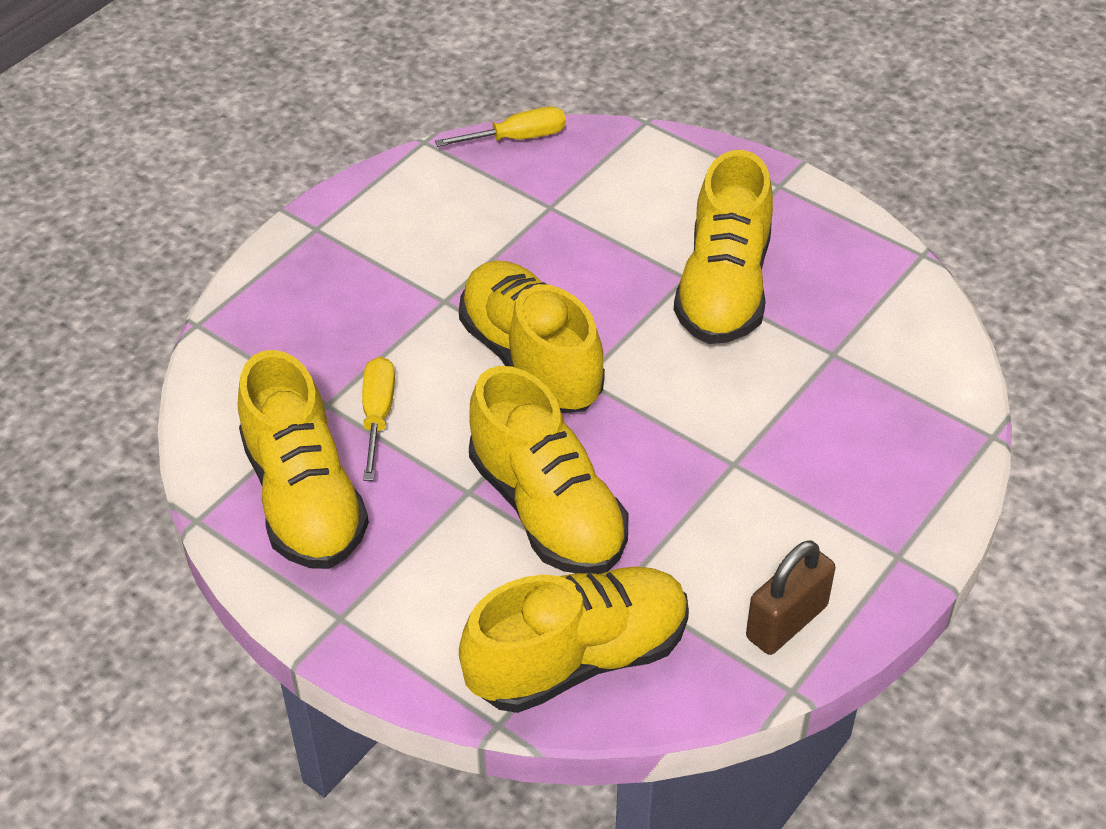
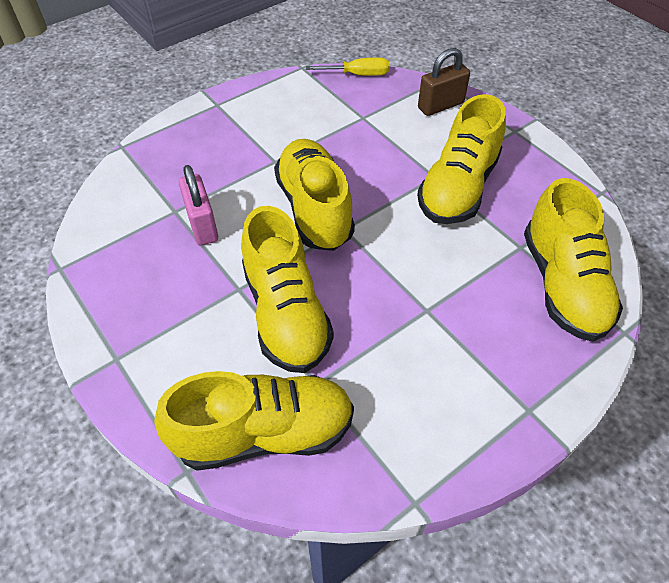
camera: 15 degrees right, 5 degrees up
(304, 498) = (132, 269): yellow shoe -> yellow shoe (562, 285)
(377, 416) = (202, 225): yellow screwdriver -> pink padlock
(786, 622) = (428, 443): brown padlock -> brown padlock (440, 105)

